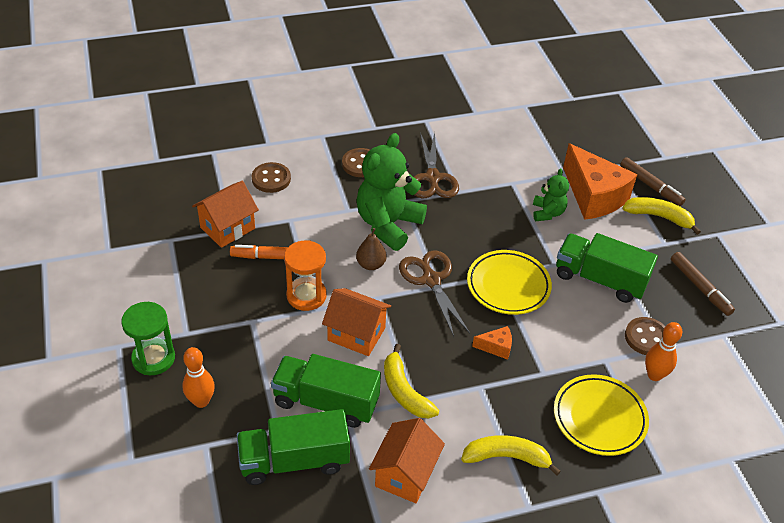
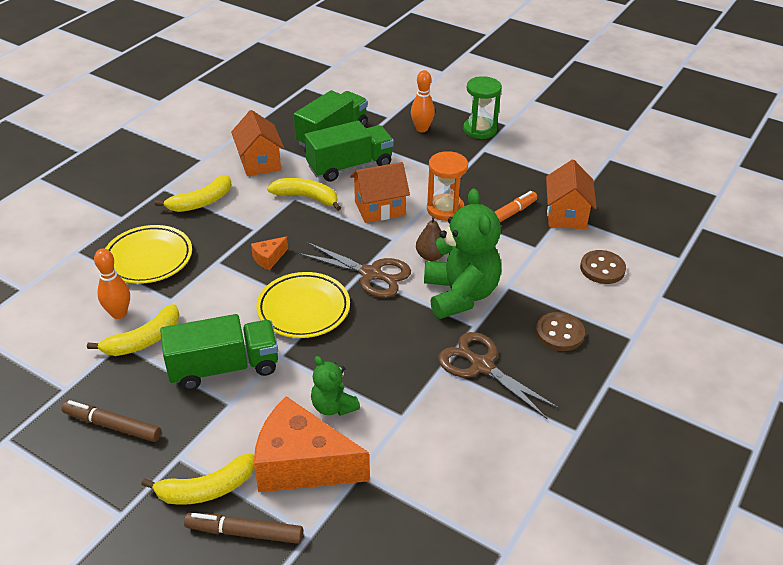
camera: 140 degrees right, 5 degrees down
(646, 338) = (143, 340): brown button -> yellow banana

